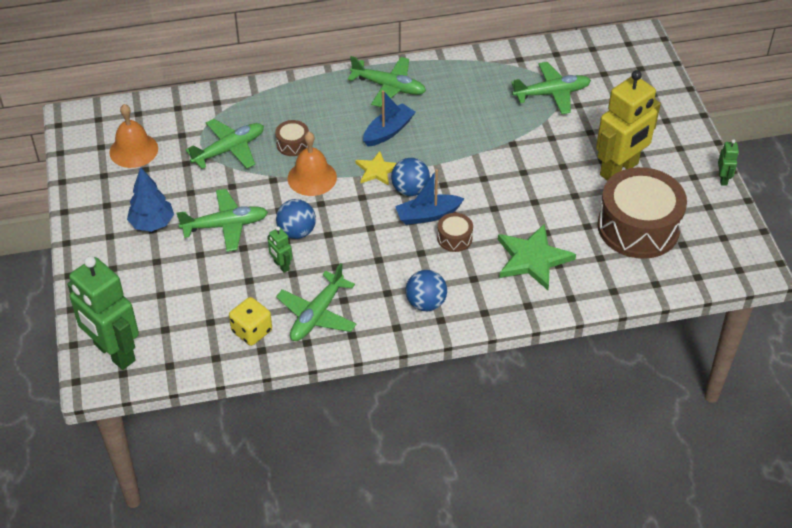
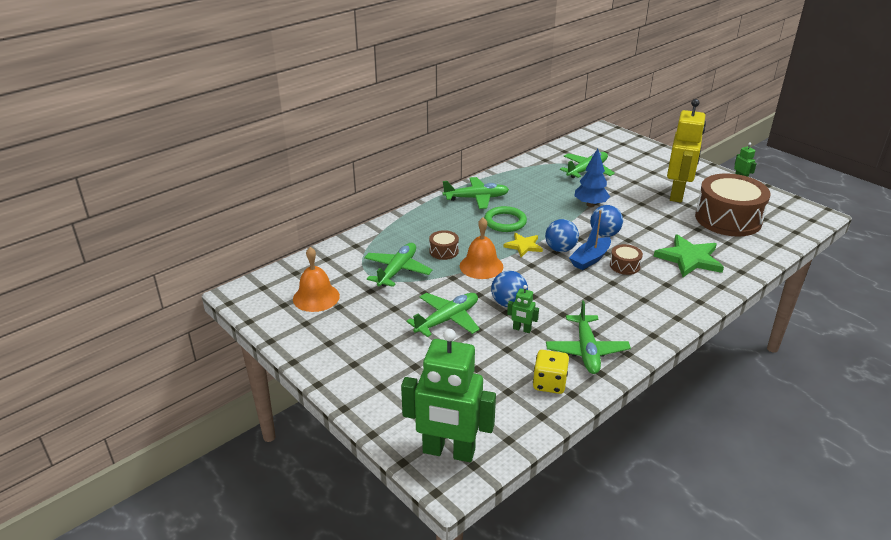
camera: 30 degrees left, 15 degrees down
(152, 224) = (384, 341): blue tree -> blue tree (590, 204)
(388, 131) = (505, 222): blue boat -> green ring
(426, 303) = (654, 311): blue ball -> blue ball (604, 234)

